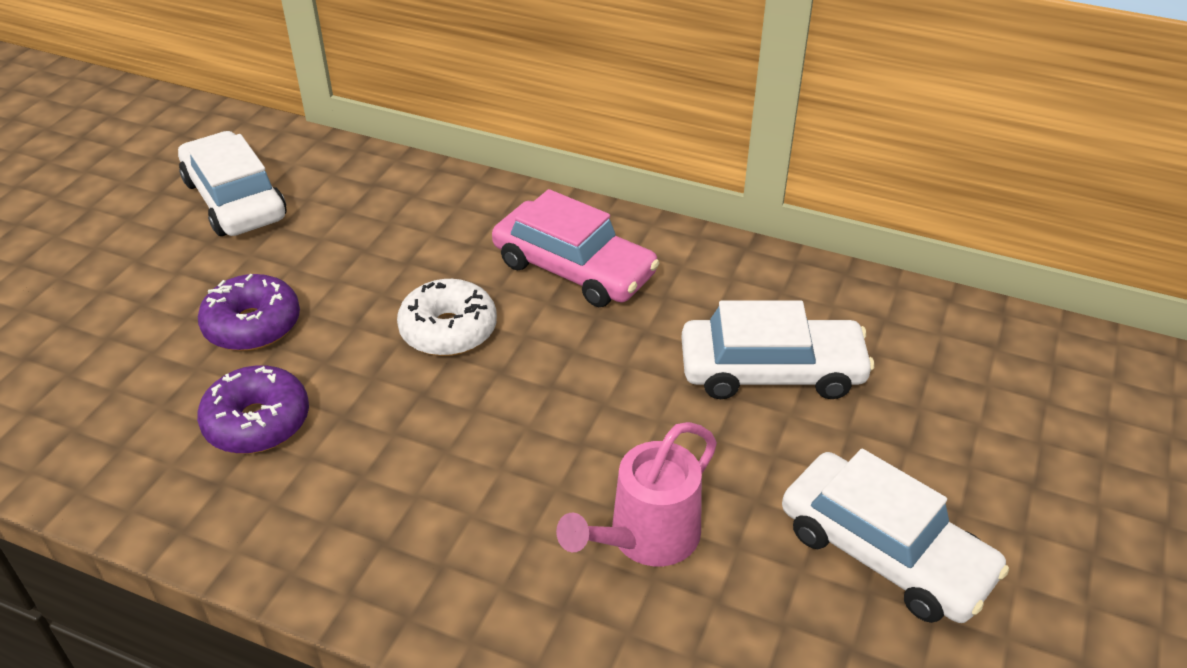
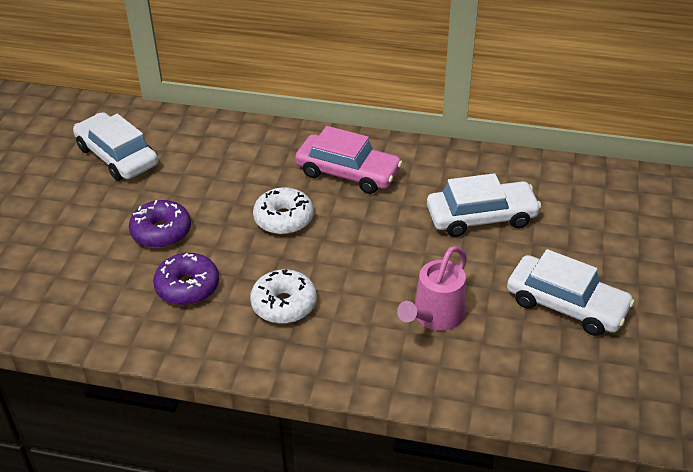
camera: 10 degrees left, 0 degrees up
(399, 476) = (284, 304): none -> white donut

